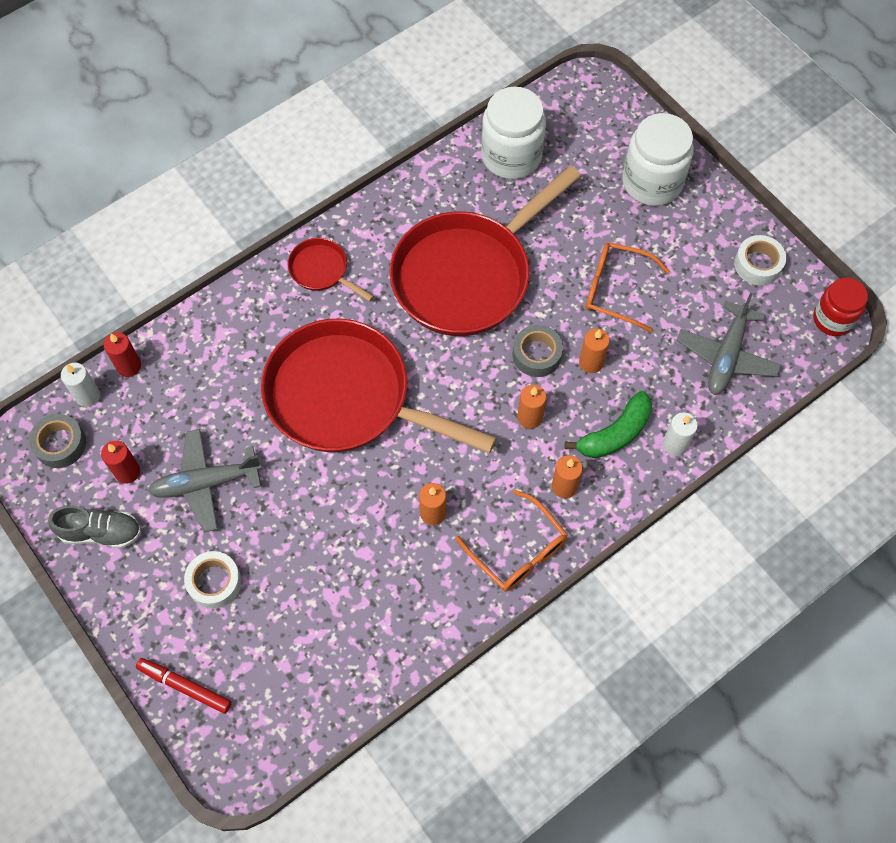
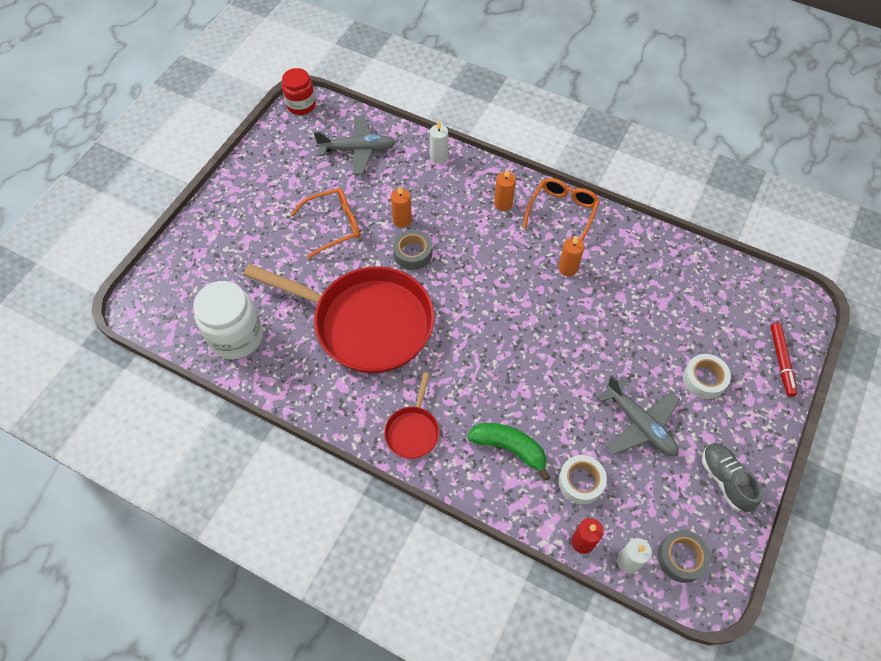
camera: 115 degrees left, 5 degrees down
(127, 472) = (668, 488): red candle -> none
(347, 397) = (514, 360): red pan -> none
(529, 417) = (464, 240): orange candle -> none
(615, 290) = (334, 225): orange glasses -> orange glasses turned 105 degrees counterclockwise
(615, 433) = (449, 189): green banana -> green banana (509, 448)
(652, 182) = (226, 234): white jar -> none
(758, 264) = (274, 153): white tape -> white tape (580, 482)

